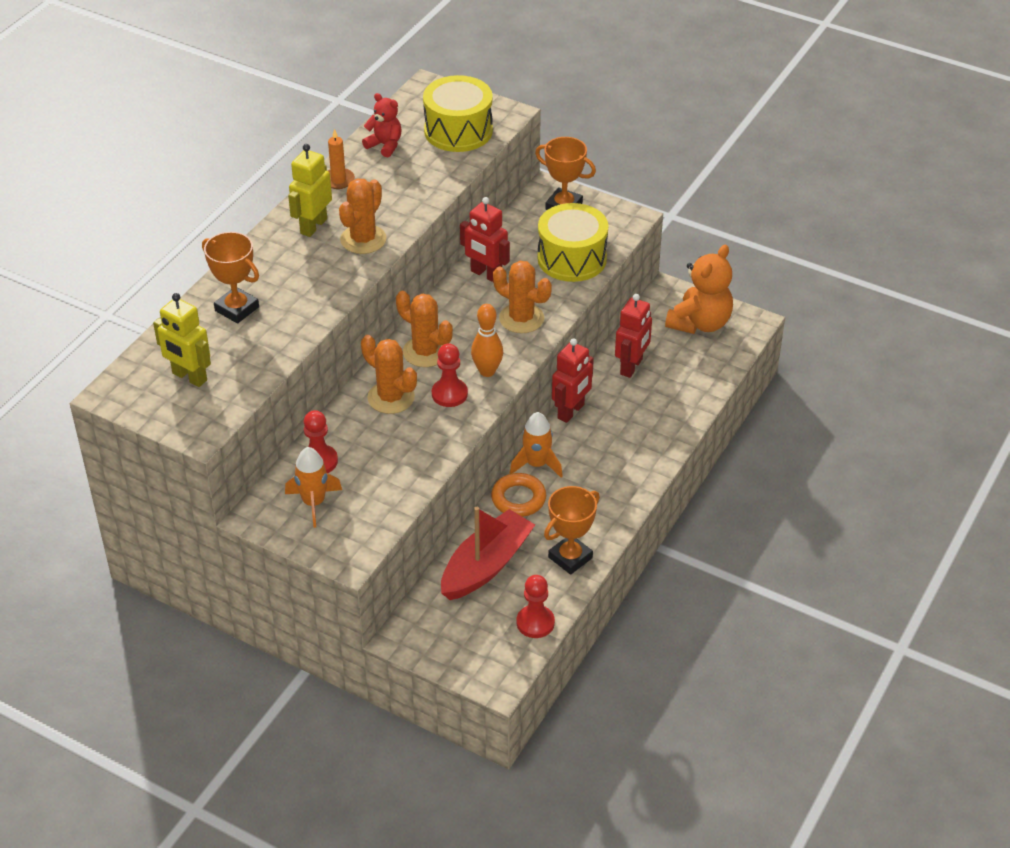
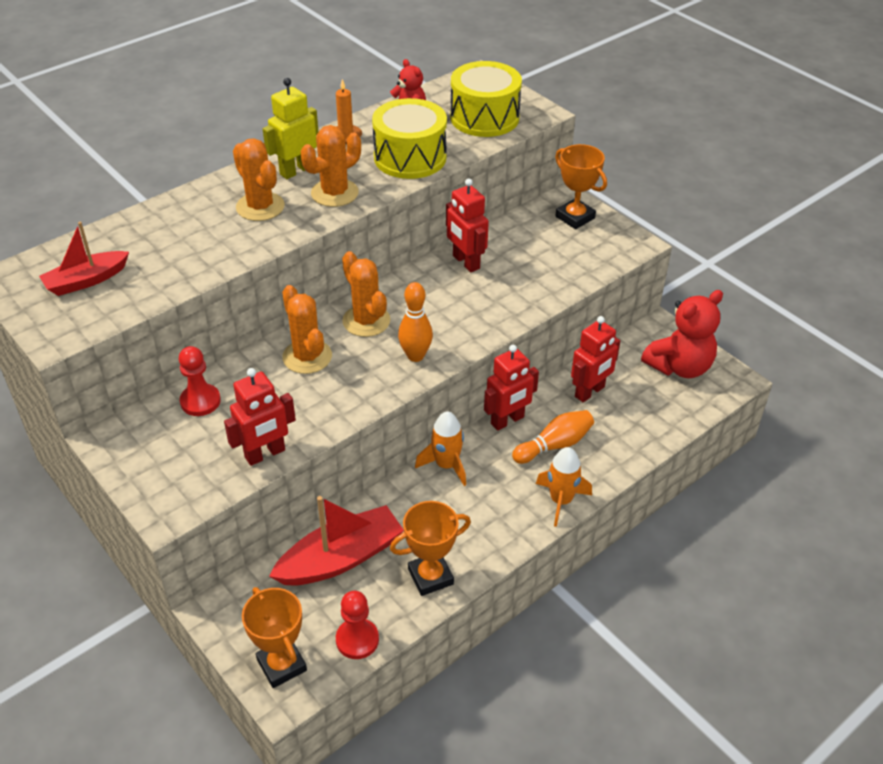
camera: 20 degrees right, 0 degrees up
(189, 377) = (86, 281): yellow robot -> red boat
(237, 309) = (175, 228): orange trophy -> orange trophy (281, 665)
(314, 503) = (169, 443): orange rocket -> orange rocket (561, 501)
(404, 489) = (265, 454): none -> red robot
(449, 394) = (366, 369): red pawn -> none
(518, 499) = (410, 496): orange ring -> none
(521, 318) = (478, 312): orange cactus -> orange cactus (260, 207)
(572, 258) = (558, 267): yellow drum -> yellow drum (410, 157)
(622, 421) = (554, 445): none -> orange bowling pin
(700, 323) = (679, 366): orange teddy bear -> red teddy bear

